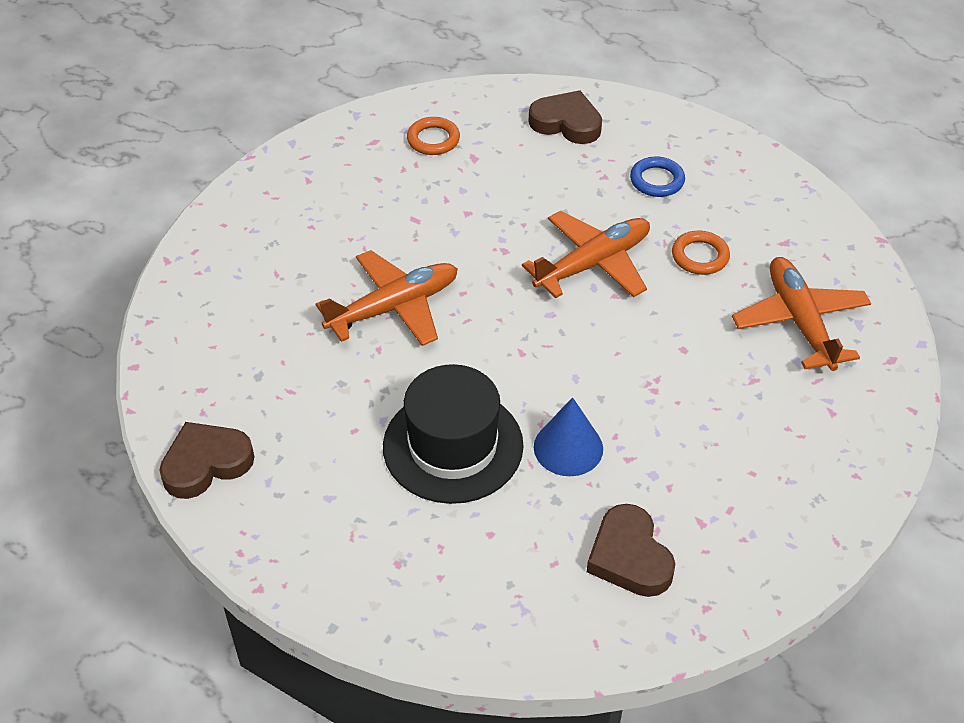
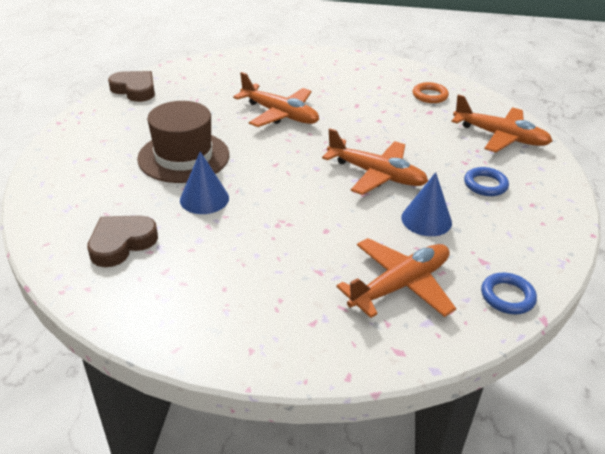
camera: 65 degrees right, 10 degrees down
(453, 446) = (184, 157): black hat -> brown hat
(566, 123) = (500, 137): brown heart -> orange plane
(700, 256) = (426, 220): orange ring -> blue cone
(843, 249) = (507, 296): none -> blue ring

